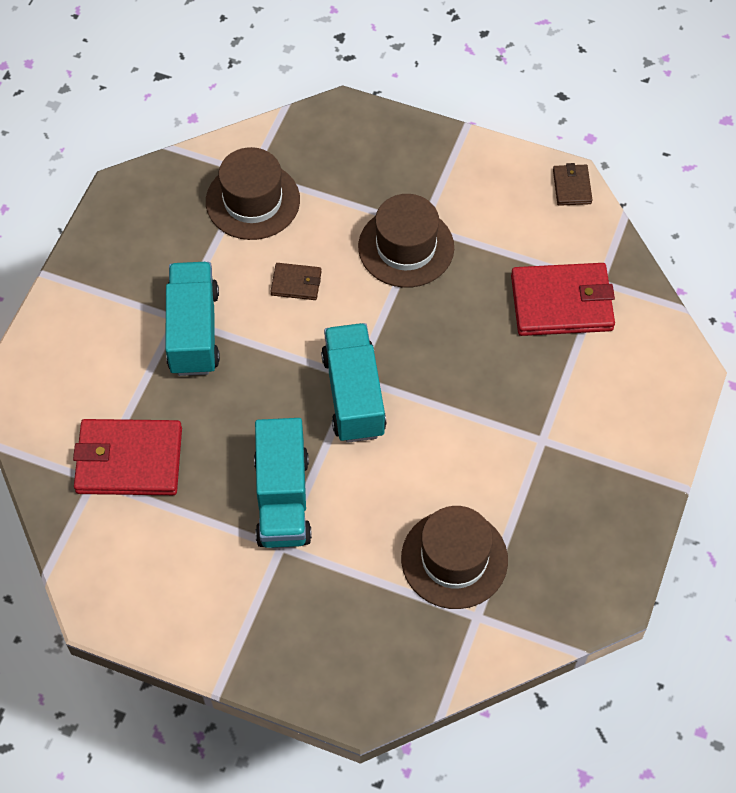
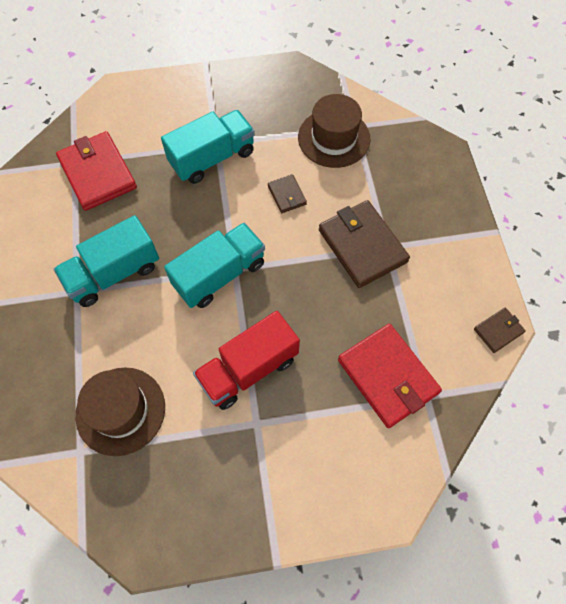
camera: 60 degrees right, 5 degrees up
(406, 247) = (362, 246): brown hat -> brown wallet
(480, 419) = (248, 369): none -> red truck

